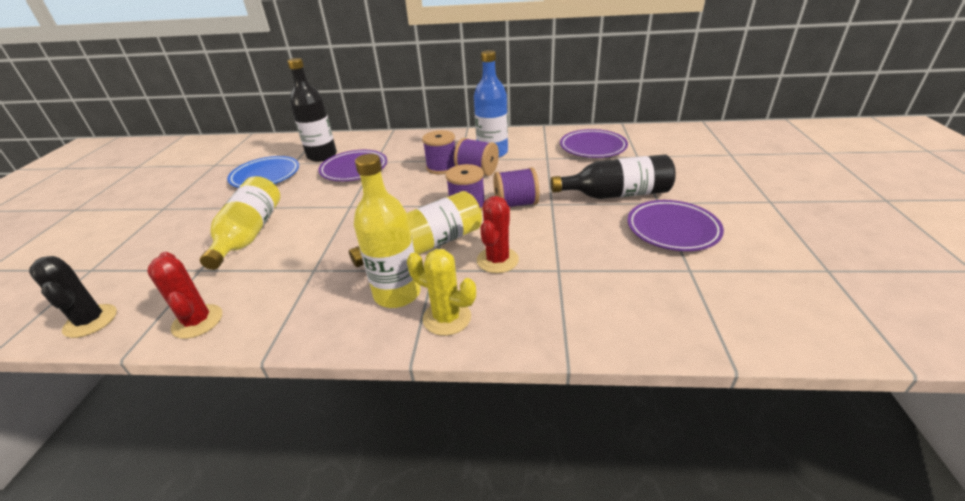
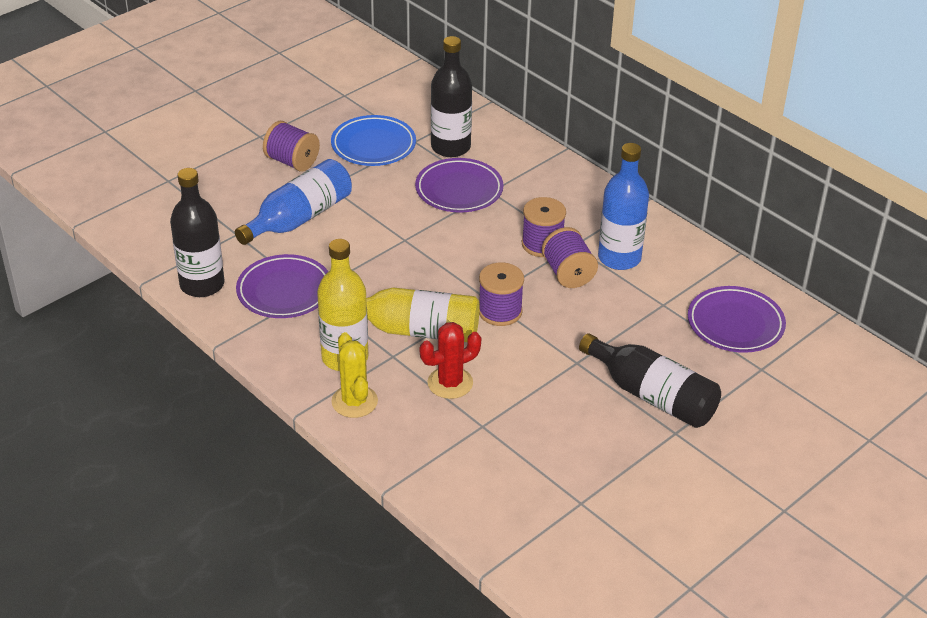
camera: 40 degrees right, 5 degrees up
(90, 321) = (142, 236): black cactus -> none
(197, 321) = (202, 285): red cactus -> black bottle
(249, 234) = (299, 218): yellow bottle -> blue bottle
(516, 204) = (545, 339): purple spool -> purple spool (292, 162)
(672, 229) = (635, 464): purple plate -> purple plate (284, 291)

